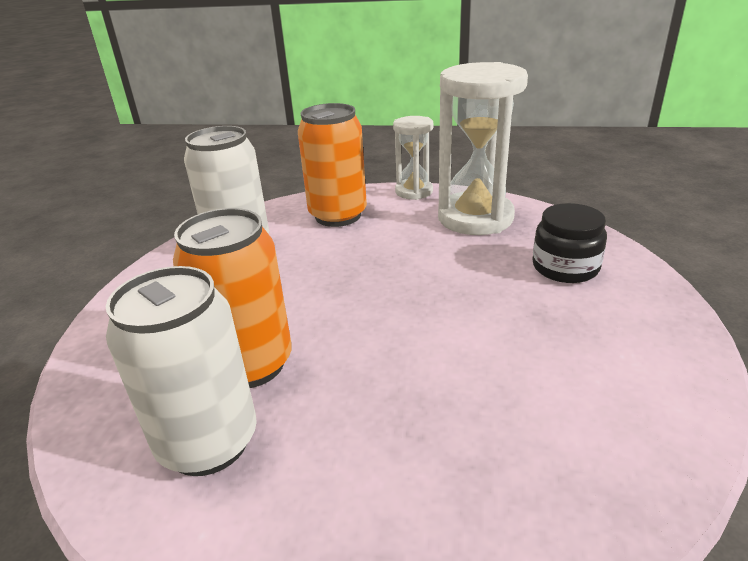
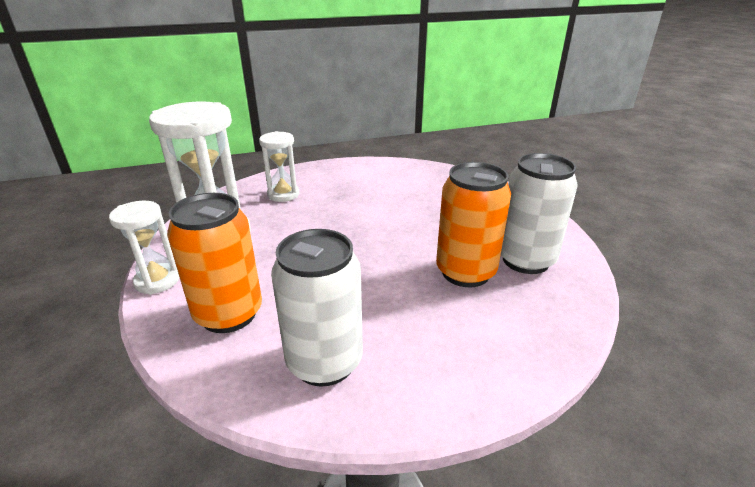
camera: 120 degrees left, 0 degrees up
(565, 267) = (283, 194): black jar -> white hourglass

